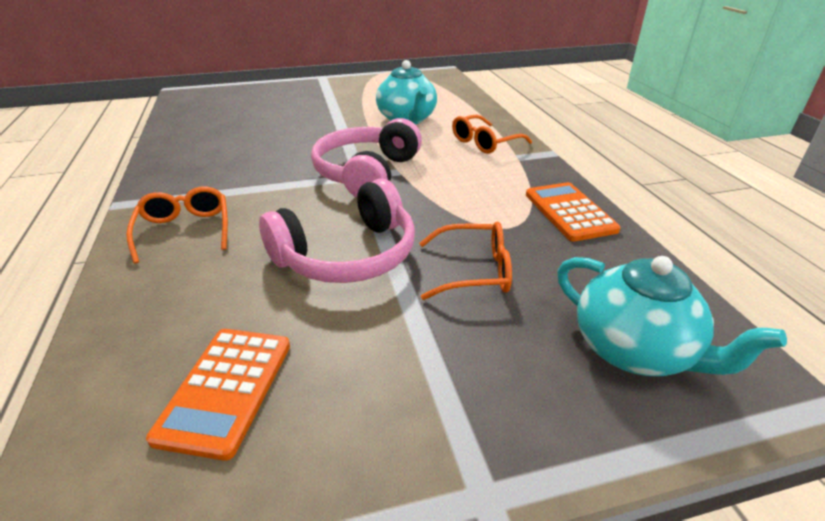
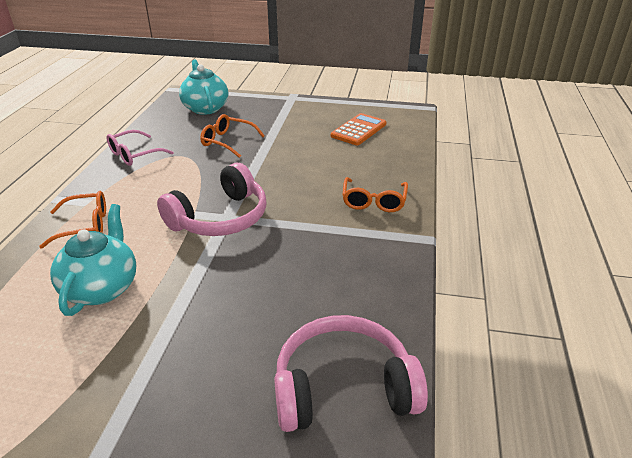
camera: 155 degrees left, 0 degrees up
(347, 255) = (282, 163): pink headphones -> pink headphones (343, 387)
(569, 212) = (134, 155): orange calculator -> pink glasses

